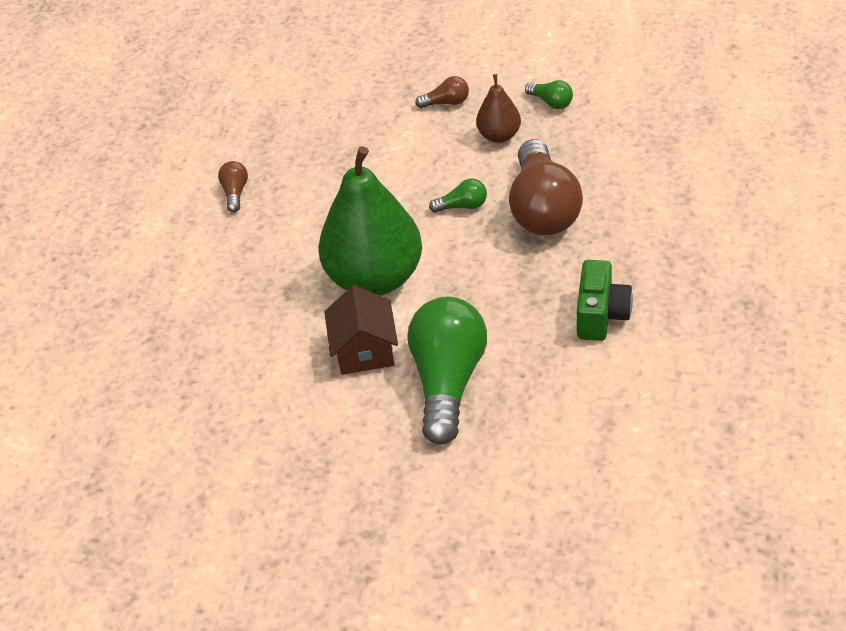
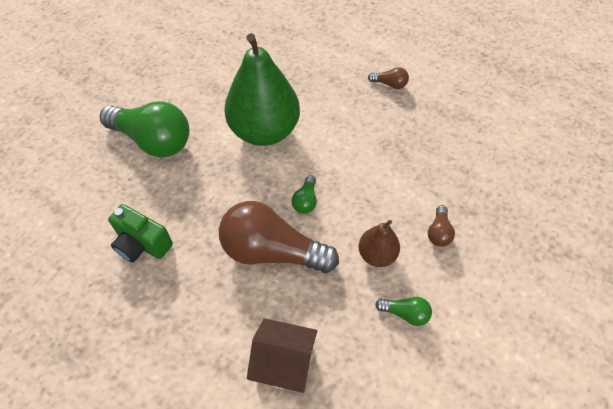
camera: 105 degrees right, 10 degrees up
(364, 350) = (207, 110): brown house -> brown house (284, 362)
(551, 102) = (405, 313): green light bulb -> green light bulb turned 135 degrees counterclockwise

